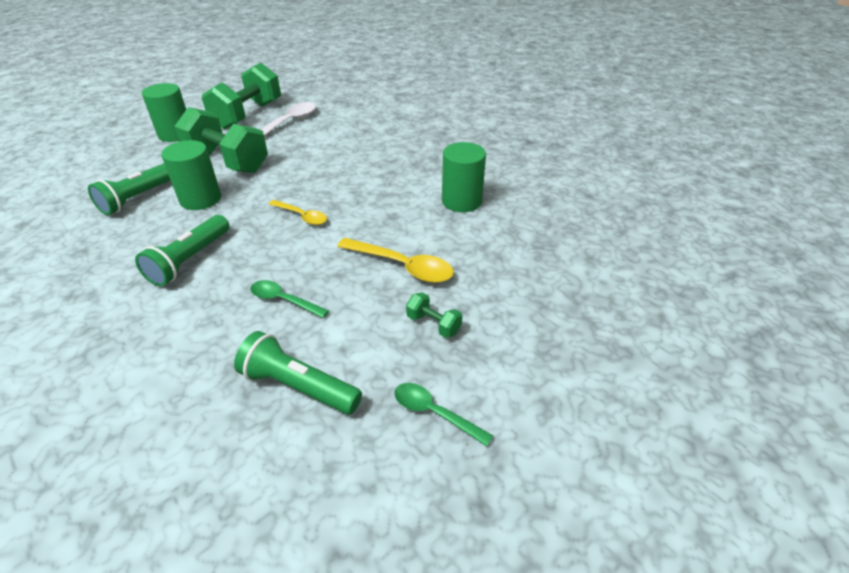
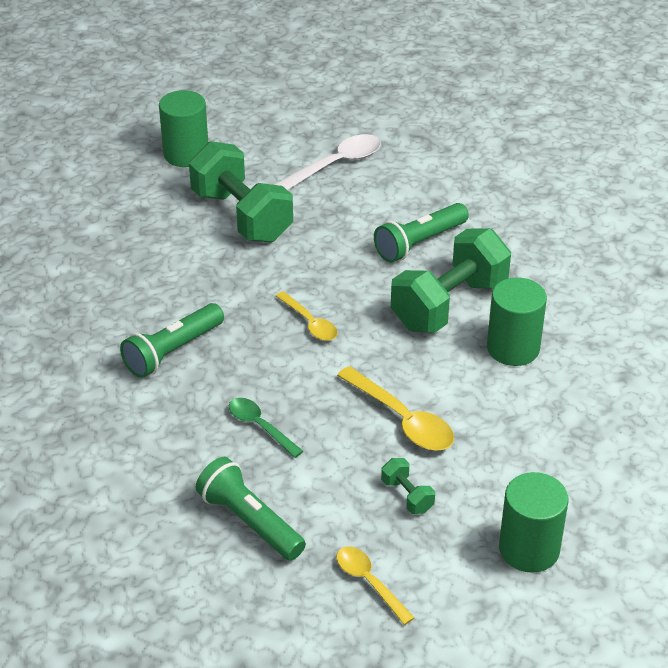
camera: 20 degrees right, 0 degrees up
(140, 197) = (130, 250): green flashlight -> green flashlight (419, 243)
(200, 199) = (199, 269): green cylinder -> green cylinder (529, 549)
(248, 115) = (285, 138): green dumbbell -> green dumbbell (449, 304)
(434, 413) = (369, 582): green spoon -> yellow spoon

